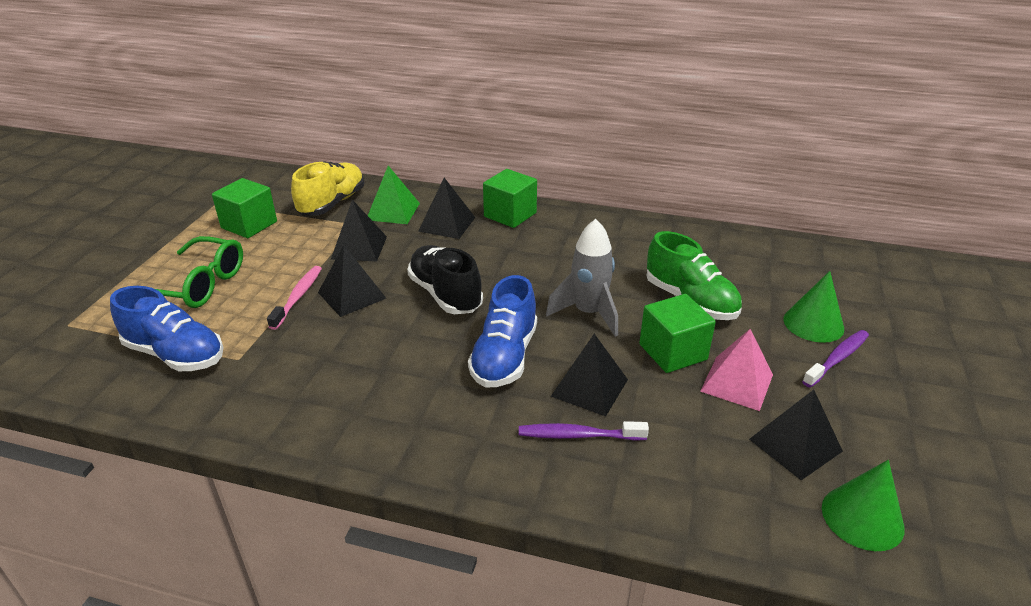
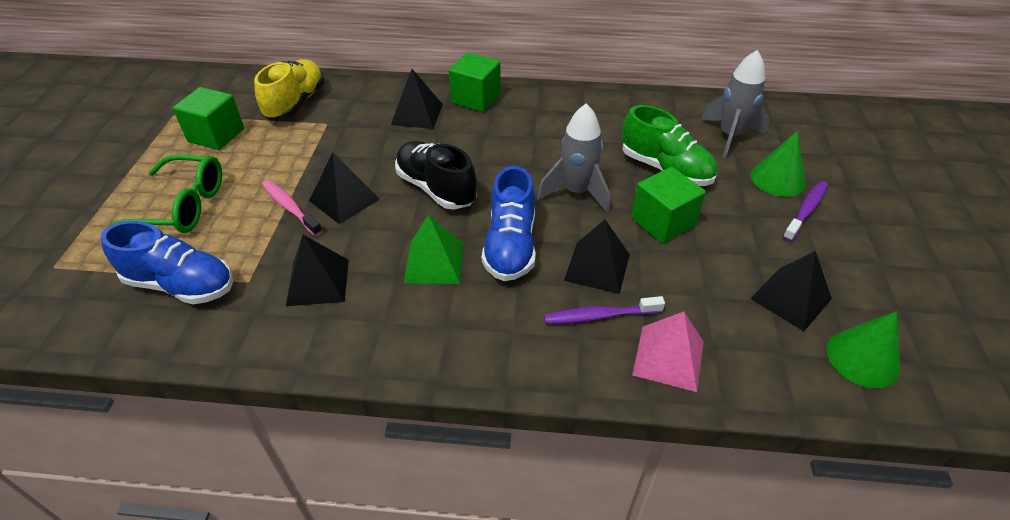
camera: 10 degrees left, 10 degrees up
(298, 297) = (290, 208): pink toothbrush -> pink toothbrush turned 45 degrees counterclockwise
(359, 247) = (337, 148): black pyramid -> black pyramid (318, 282)
(393, 211) = (360, 106): green pyramid -> green pyramid (434, 262)
(736, 382) = (726, 245): pink pyramid -> pink pyramid (668, 358)
(771, 276) = (730, 136): none -> grey rocket

